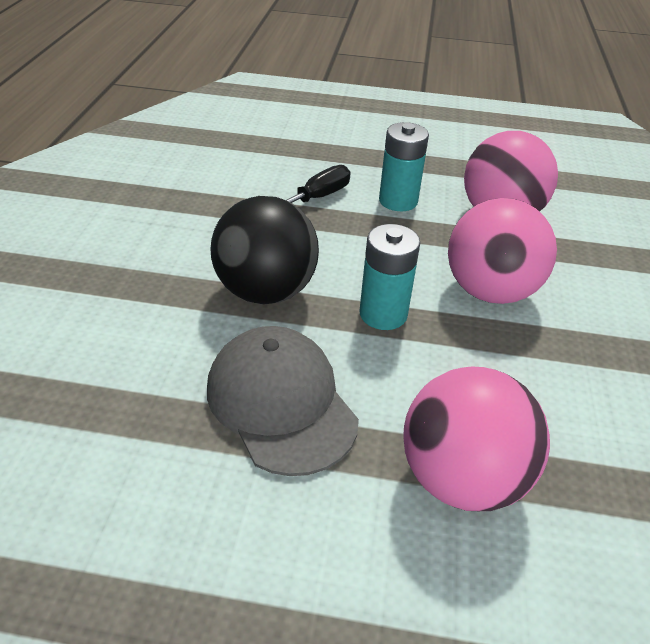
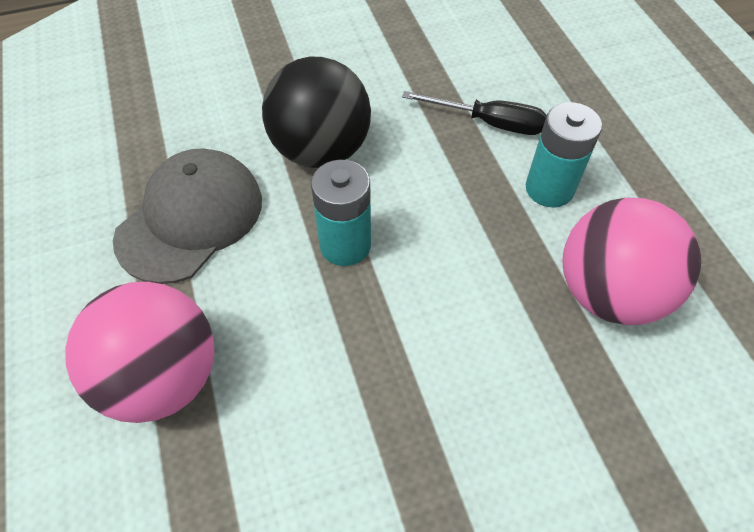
camera: 65 degrees right, 15 degrees up
(490, 291) = (446, 325): pink ball -> none

